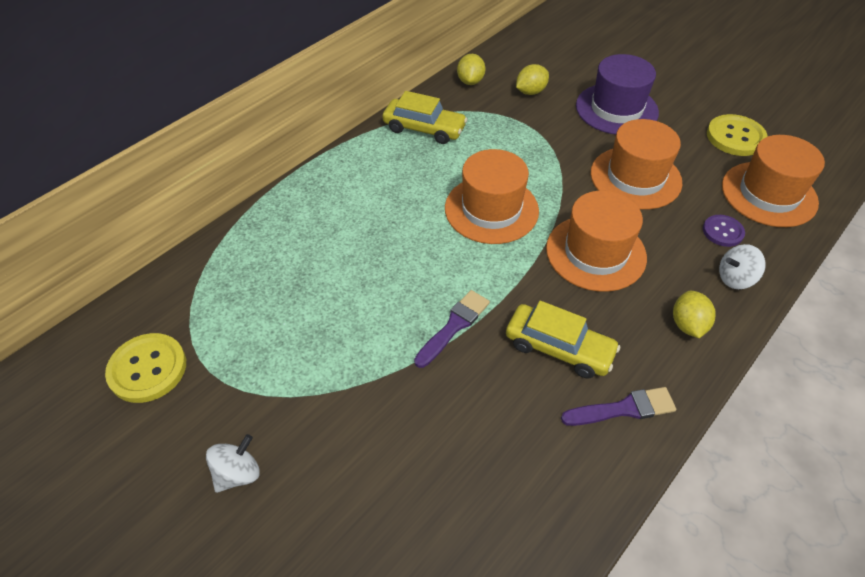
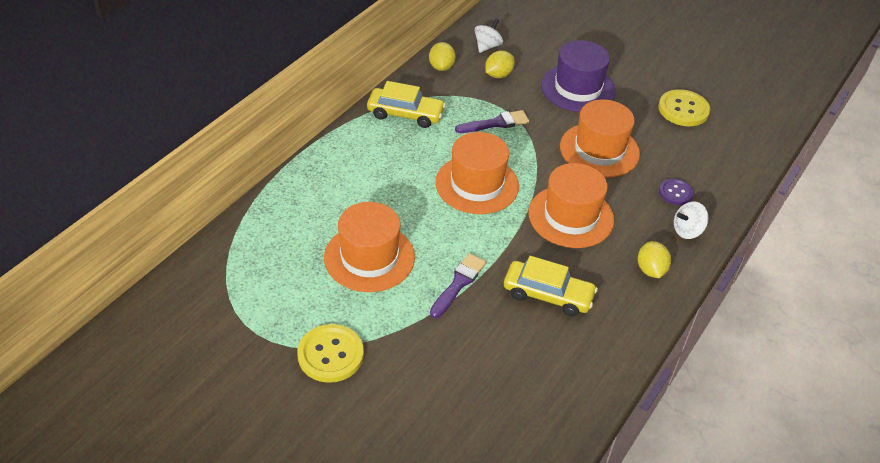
camera: 10 degrees left, 5 degrees down
(148, 369) = (202, 335): yellow button -> yellow button (330, 355)
(238, 473) = (300, 408): white spinning top -> white spinning top (487, 46)
(623, 409) = (604, 337): purple brush -> purple brush (495, 123)
(769, 194) = (713, 159): orange hat -> orange hat (369, 257)

